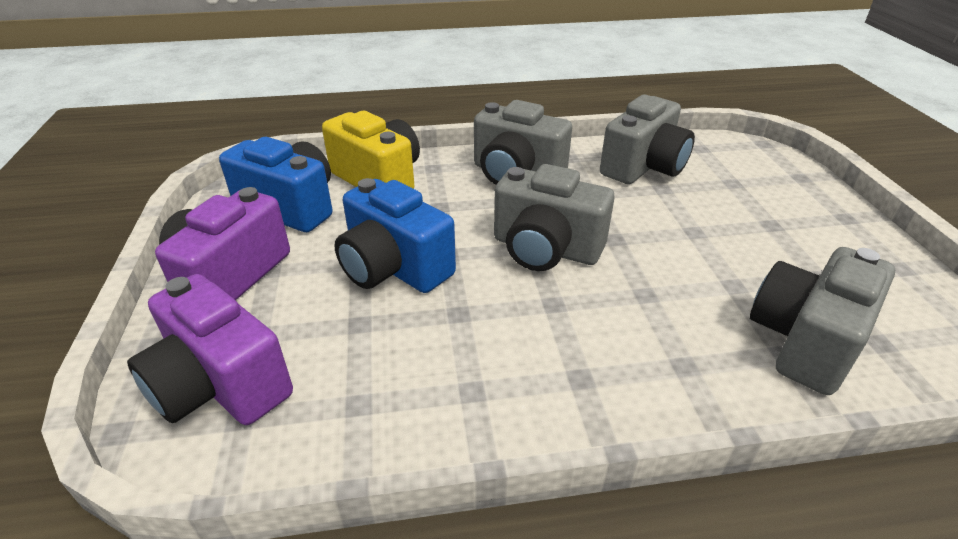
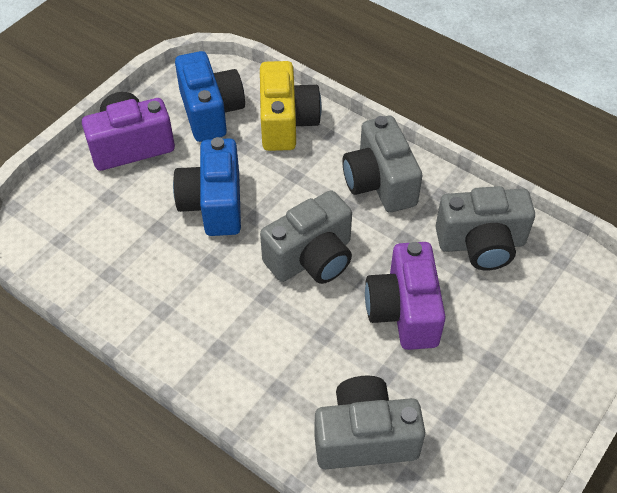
camera: 45 degrees right, 15 degrees up
(220, 385) = (68, 214): purple camera -> purple camera (404, 311)
(545, 249) = (312, 258): grey camera -> grey camera turned 105 degrees counterclockwise

